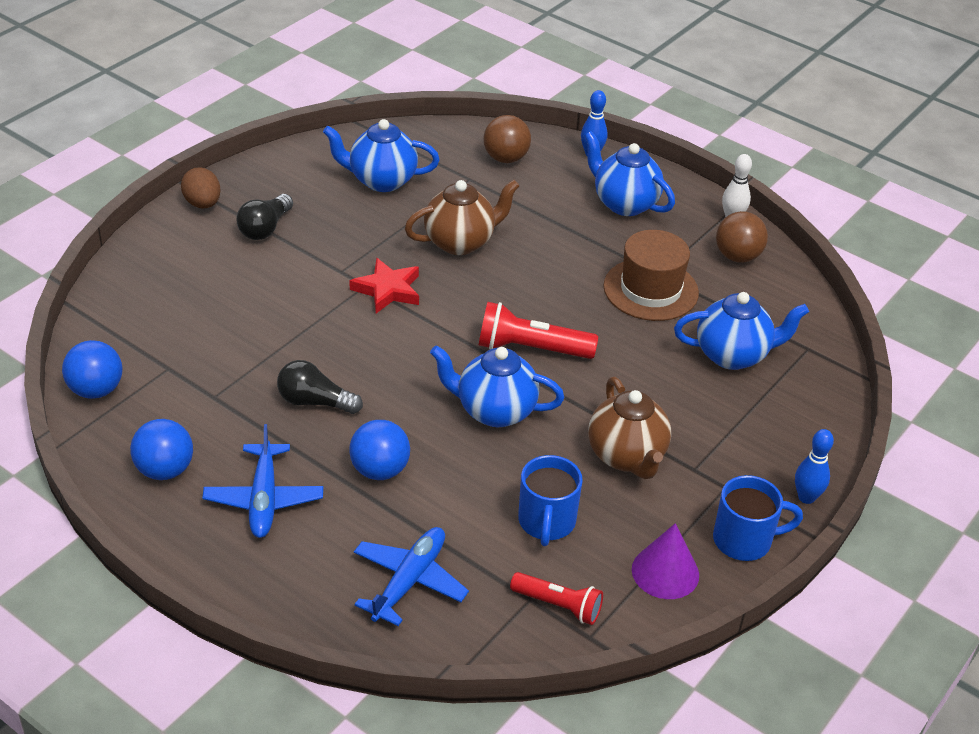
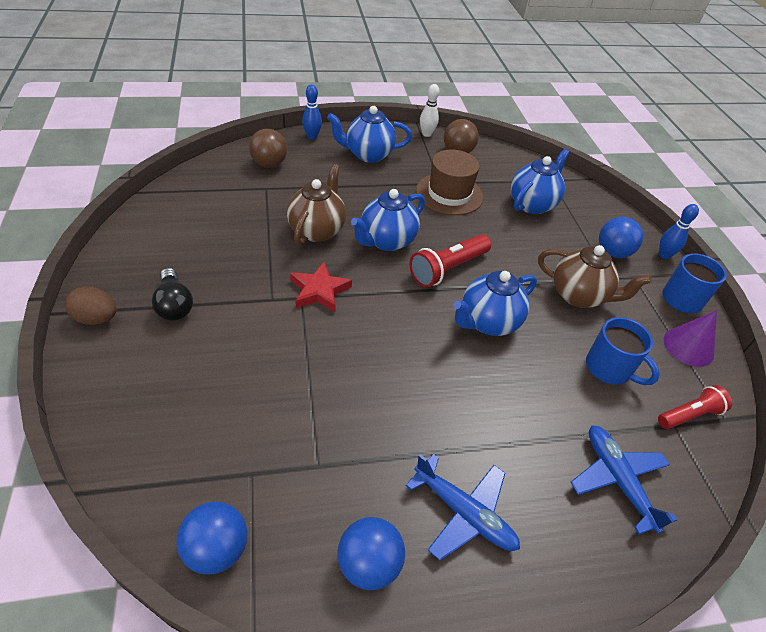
camera: 50 degrees left, 5 degrees up
(314, 402) = (388, 406): black light bulb -> none
(379, 470) = (492, 419): blue ball -> blue ball (612, 252)
(381, 181) = (212, 221): blue teapot -> blue teapot (387, 241)

